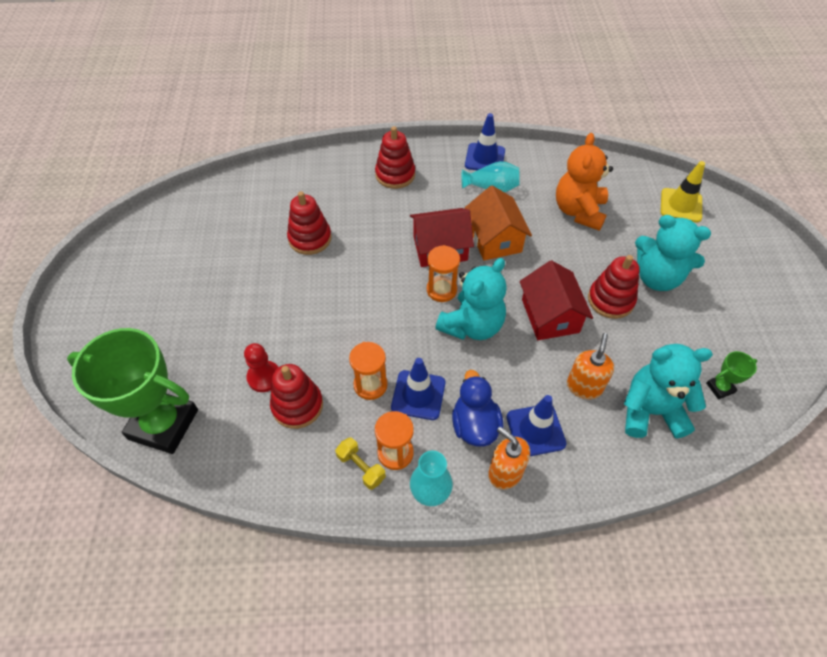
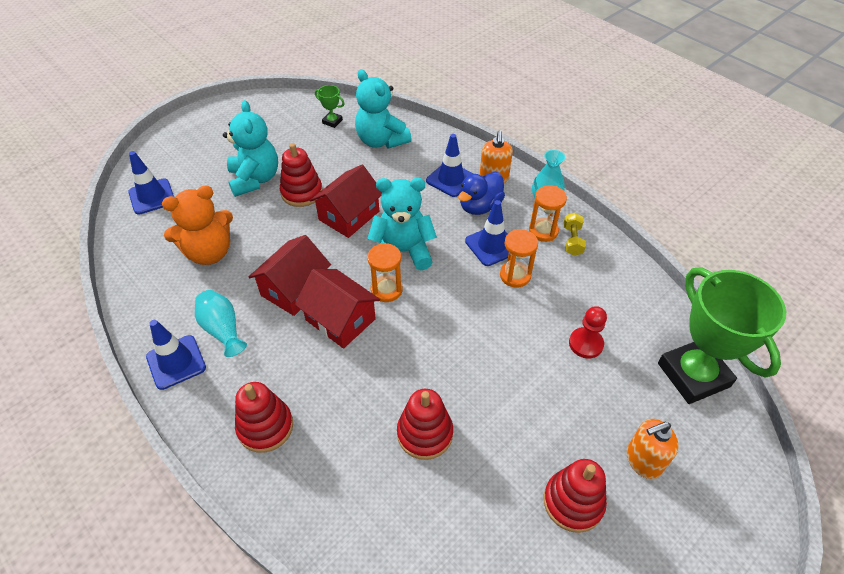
camera: 130 degrees left, 5 degrees down
(297, 405) = (579, 305): red stacking toy -> red stacking toy (573, 502)
(495, 239) = (294, 289): orange house -> red house
(584, 386) = (394, 173): orange soap dispenser -> orange soap dispenser (643, 460)
(681, 205) = (152, 196): yellow traffic cone -> blue traffic cone

